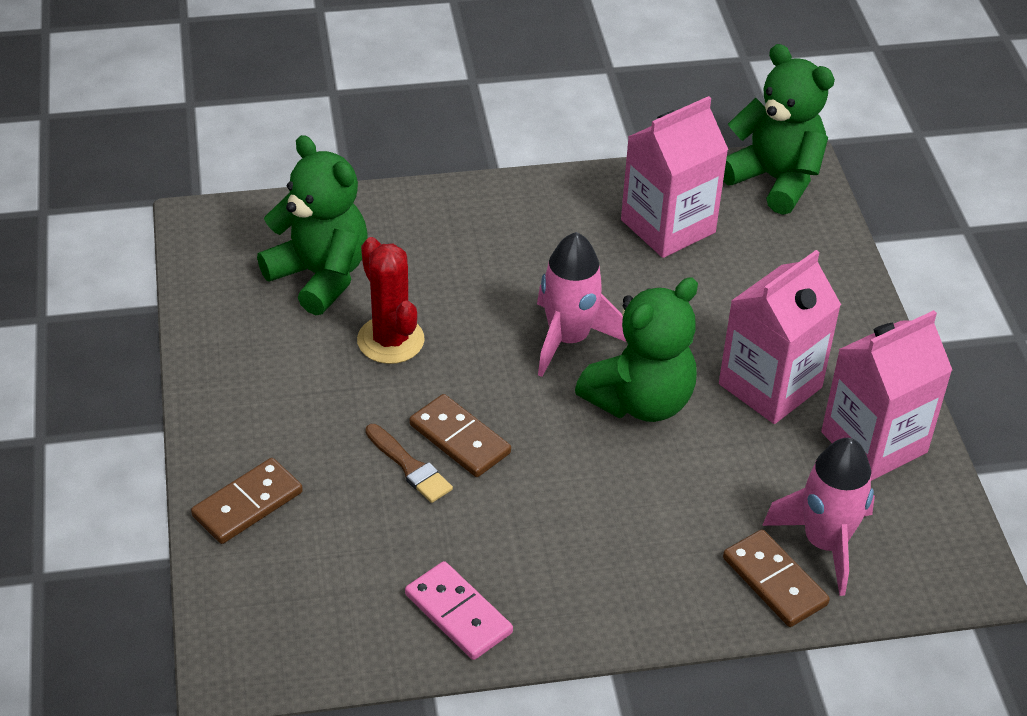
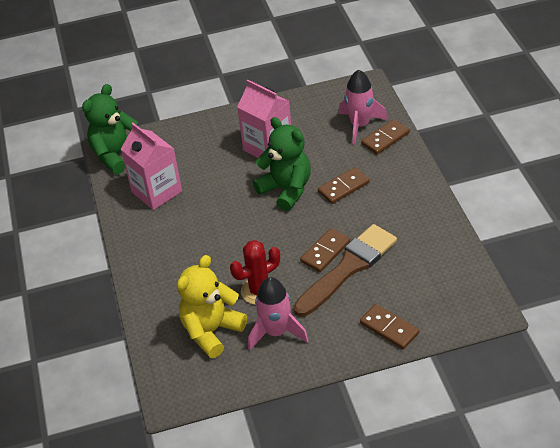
camera: 90 degrees left, 0 degrees up
(320, 276) = (211, 331): green teddy bear -> yellow teddy bear
(410, 467) = (348, 268): brown brush -> brown brush, size x2.21
(458, 614) = (434, 236): pink domino -> none
(568, 339) = (247, 220): pink rocket -> pink rocket (276, 332)
(631, 489) = (343, 187): none -> brown domino
(874, 442) = (297, 113): pink carton -> none

